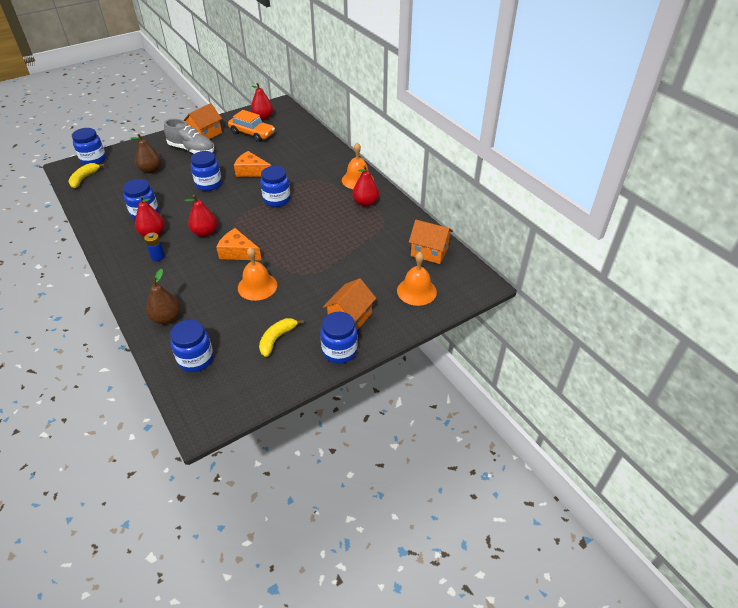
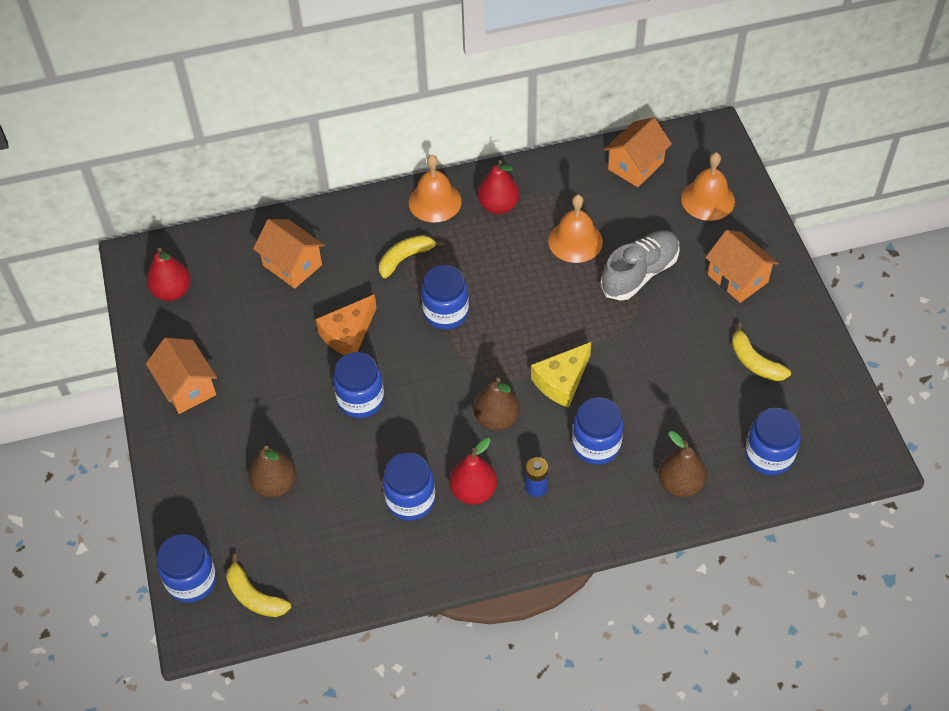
camera: 70 degrees left, 10 degrees up
(192, 150) = (234, 414): grey shoe -> grey shoe (640, 273)
(205, 232) = (496, 419): red pear -> brown pear
(238, 252) = (561, 381): orange cheese -> yellow cheese
(252, 133) = (222, 316): orange car -> none
(257, 286) = (645, 368): orange bell -> orange bell (575, 241)
(292, 145) = (292, 265): none -> orange house
(311, 178) = (405, 258): none -> yellow banana
(339, 351) = (792, 301): blue jar -> blue jar (596, 445)

